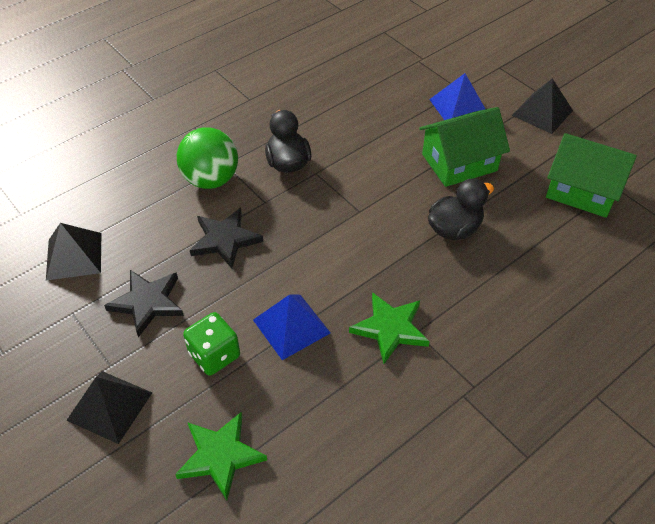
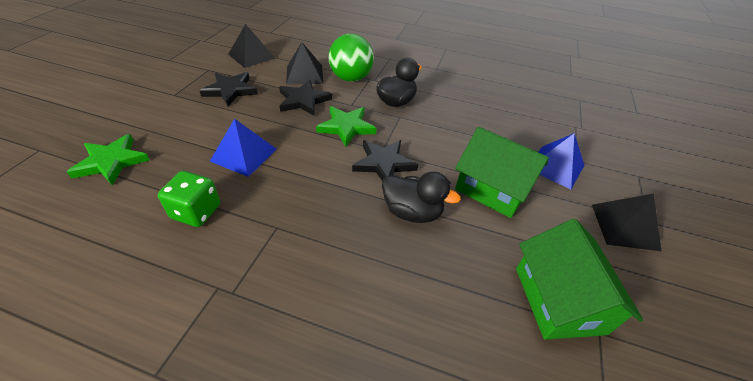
camera: 55 degrees right, 5 degrees down
(110, 406) = (142, 105): black pyramid -> black pyramid (304, 74)
(214, 355) = (200, 129): green dice -> green dice (196, 211)
(380, 219) = (384, 163): none -> black star
(390, 328) = (271, 209): green star -> green star (346, 127)

